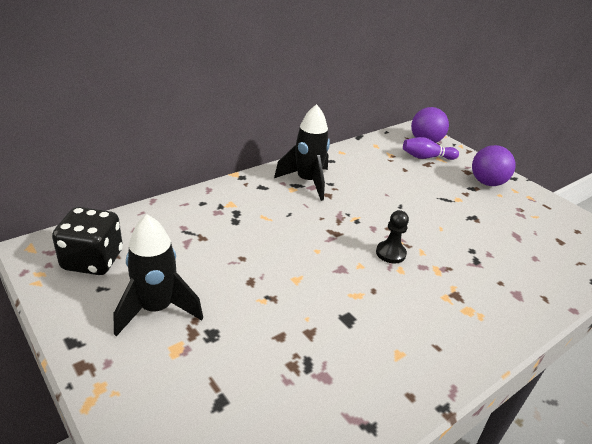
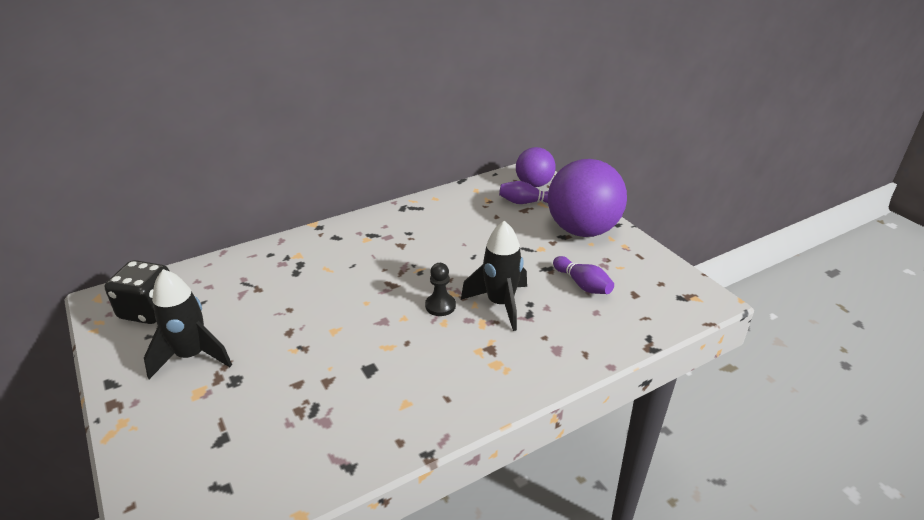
camera: 10 degrees right, 0 degrees up
(307, 182) = (384, 231): black rocket -> black rocket (500, 304)
(487, 183) = (582, 230): purple ball -> purple ball, size x1.74
(511, 232) = (582, 284): none -> purple bowling pin

